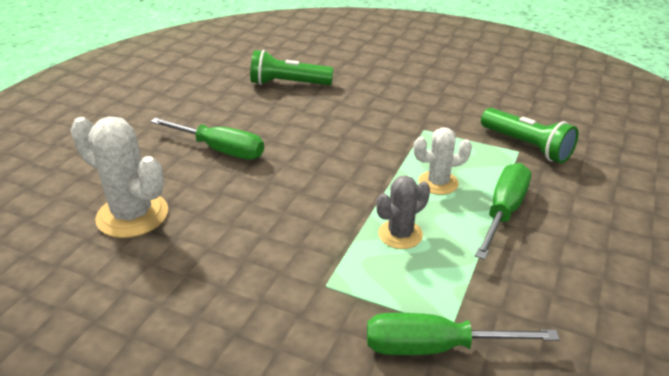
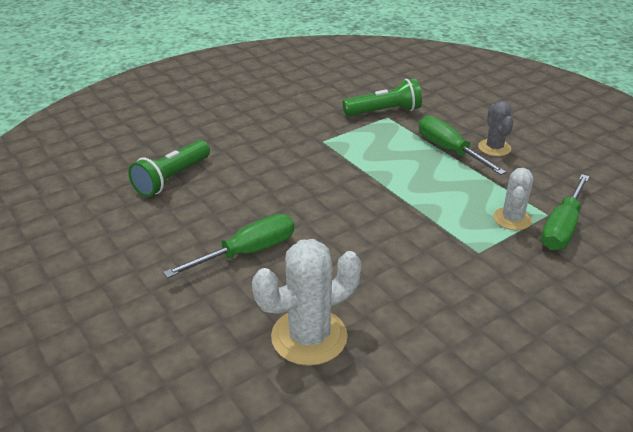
camera: 60 degrees left, 0 degrees up
(400, 234) = (444, 200): grey cactus -> grey cactus (494, 148)
(438, 183) = (396, 162): white cactus -> white cactus (512, 219)

